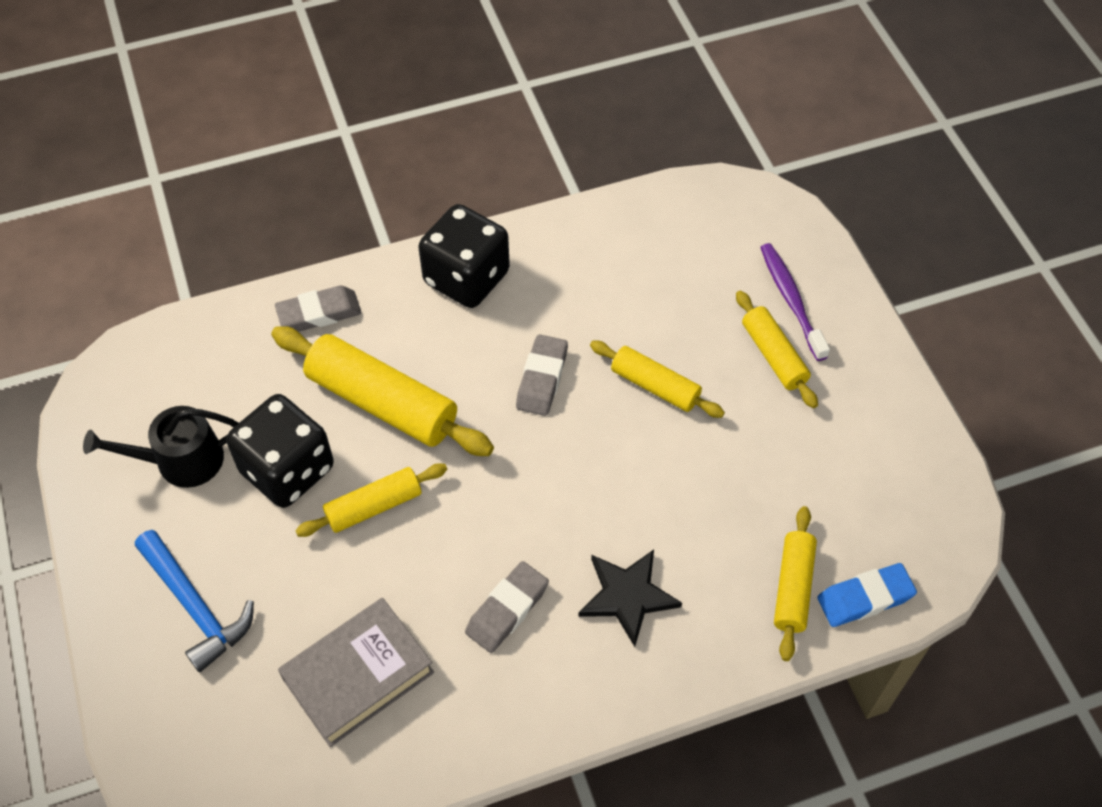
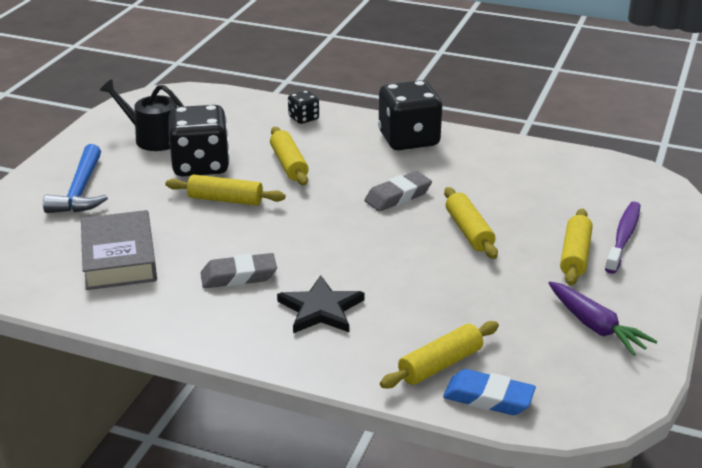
camera: 40 degrees right, 25 degrees down
(319, 313) = (303, 118): grey eraser -> black dice
(358, 676) = (119, 258): grey book -> grey book turned 75 degrees clockwise
(382, 403) = (289, 164): yellow rolling pin -> yellow rolling pin, size x0.59
(868, 442) = (595, 326): none -> purple carrot

